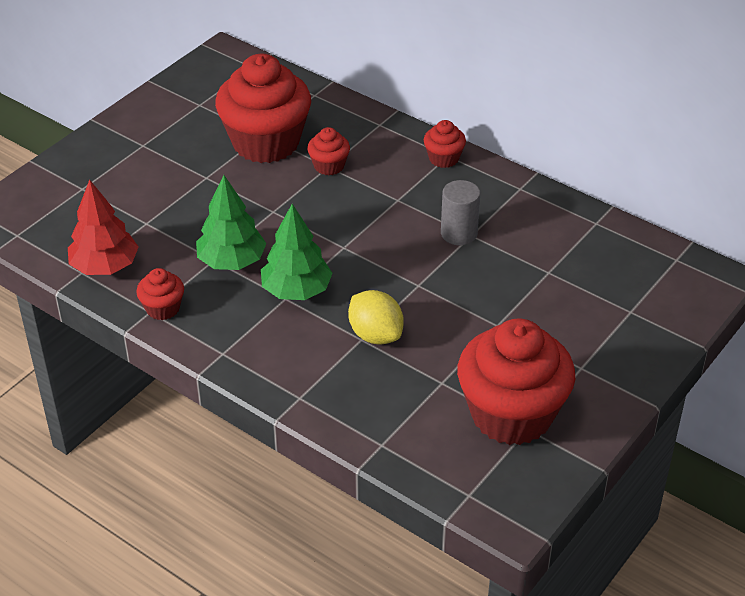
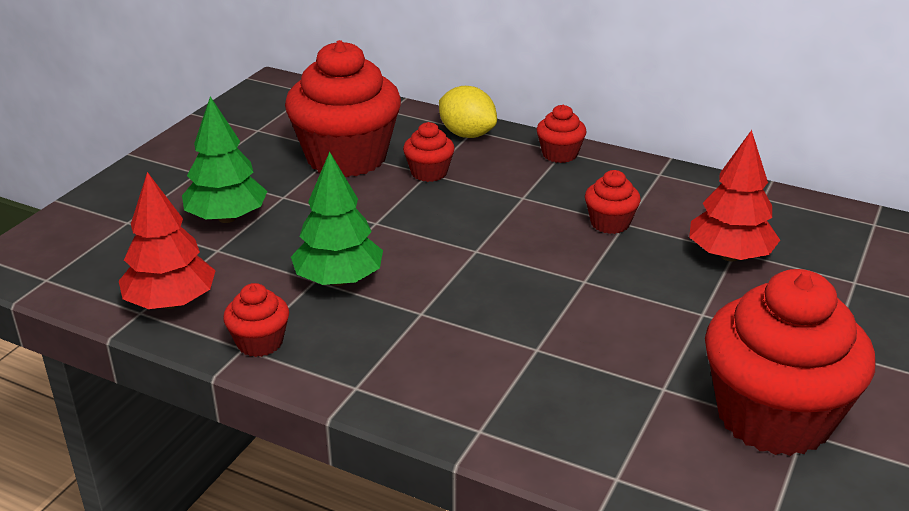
camera: 10 degrees left, 10 degrees down
(296, 290) = (432, 303): green tree -> green tree (227, 218)
(375, 335) = (553, 342): yellow lemon -> yellow lemon (467, 134)
(459, 233) = (610, 223): grey cylinder -> red cupcake
(542, 275) = (729, 255): none -> red tree

